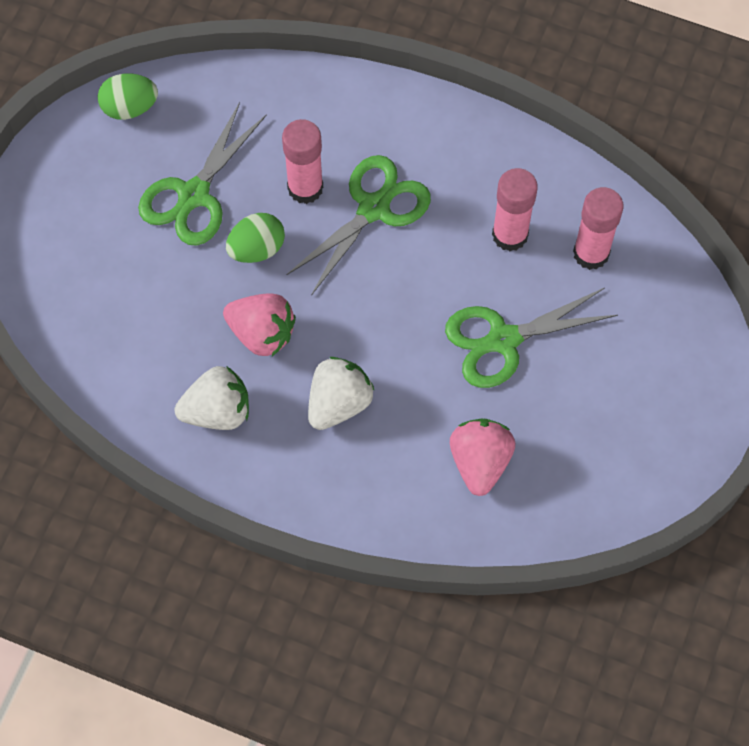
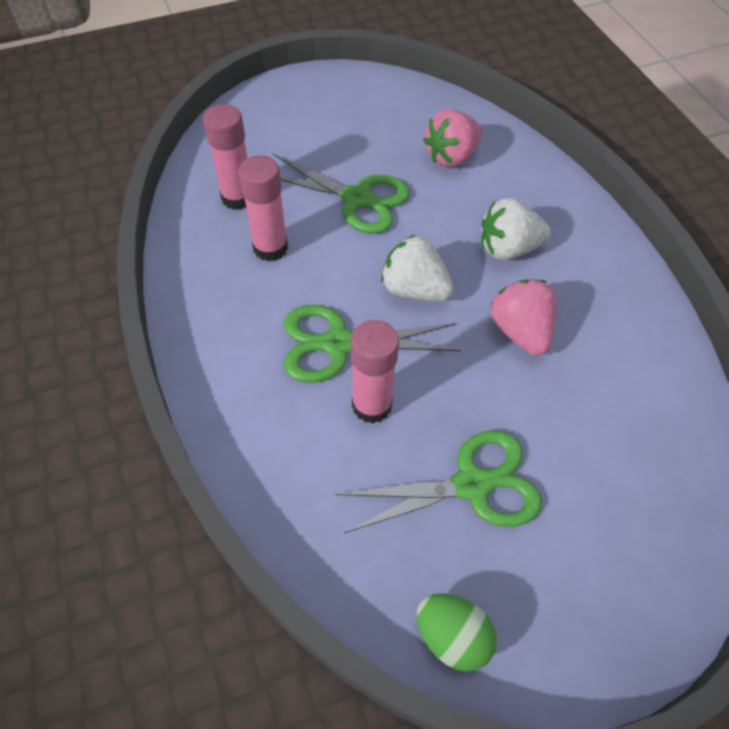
camera: 135 degrees left, 10 degrees down
(217, 411) = (604, 309): white strawberry -> white strawberry (414, 289)
(256, 249) = (462, 393): green egg -> none

